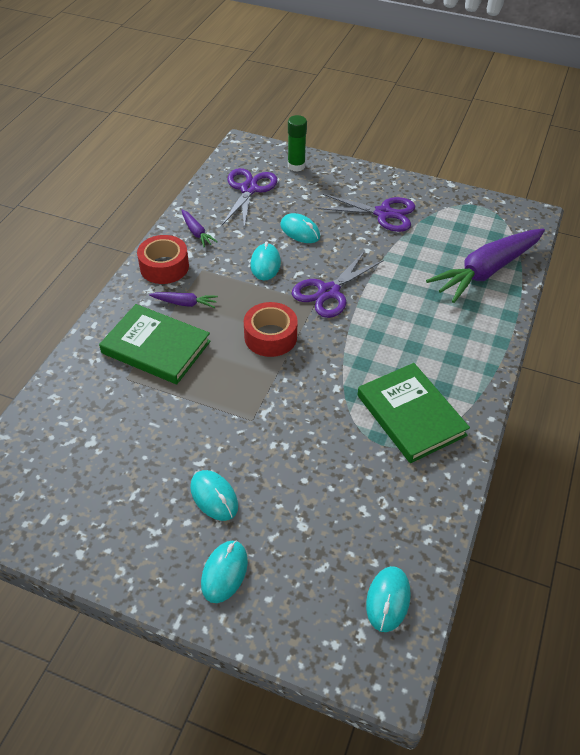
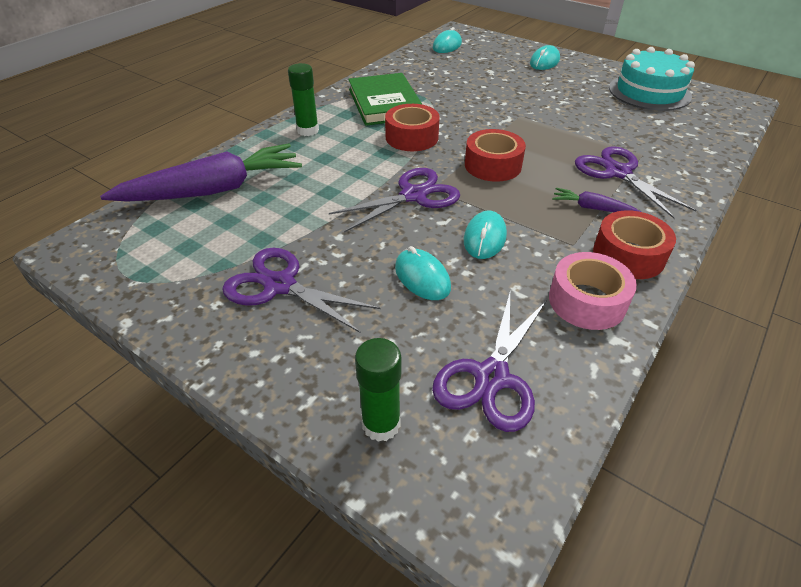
camera: 165 degrees left, 5 degrees down
(84, 508) = (649, 92): none -> turquoise cake
(156, 347) = (618, 173): green book -> purple scissors
(196, 232) = (587, 301): purple carrot -> pink tape
(214, 497) = (552, 86): turquoise mouse -> none
(357, 361) = (411, 137): none -> red tape
(463, 353) = (308, 130): none -> green glue stick

